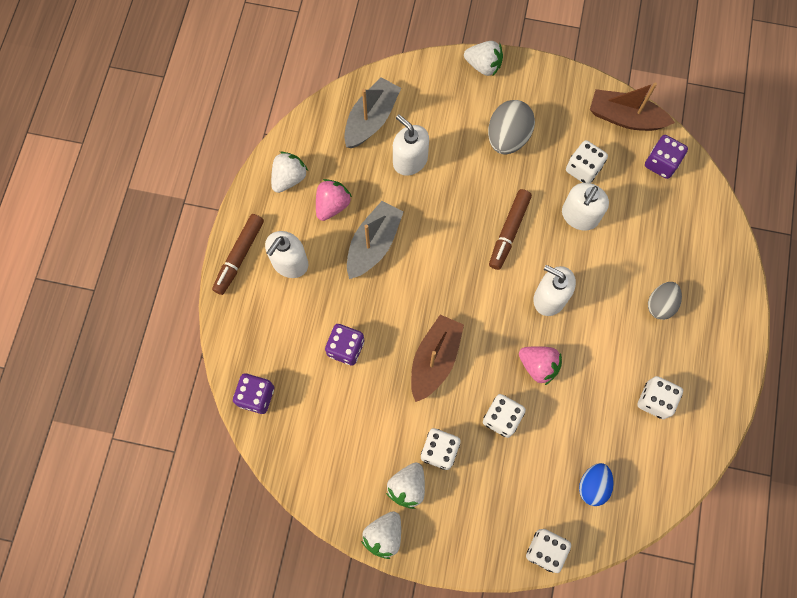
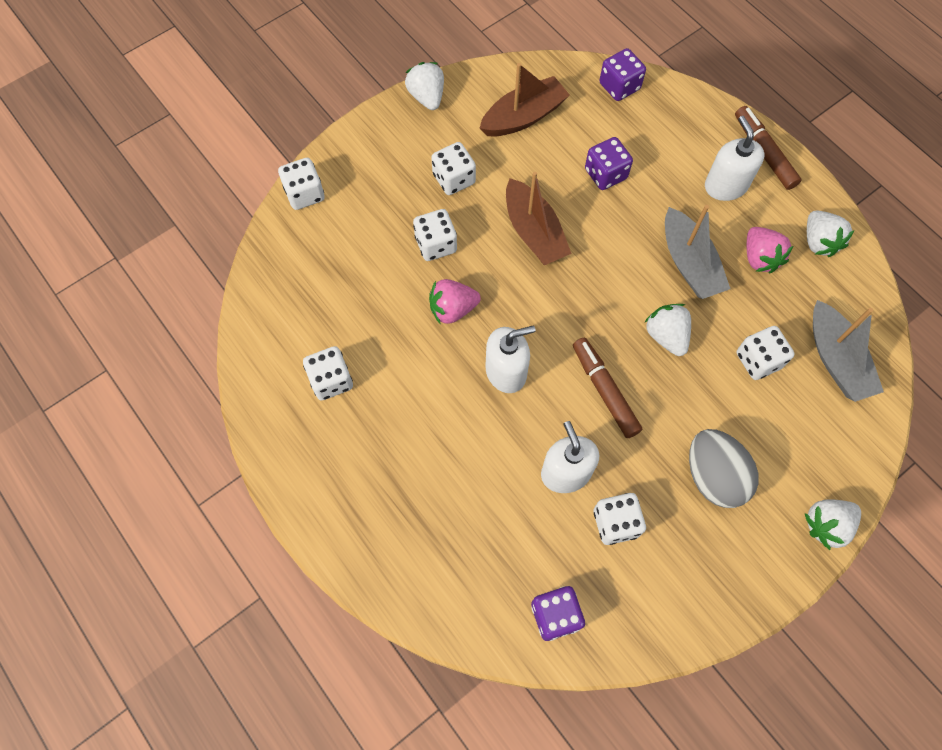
camera: 130 degrees right, 5 degrees down
(407, 487) = (447, 137): white strawberry -> white strawberry (666, 336)
(410, 160) = (758, 360): white soap dispenser -> white dice
(593, 486) = (315, 268): blue egg -> none
(625, 118) = (642, 627): brown boat -> brown boat (523, 117)
(660, 304) = (409, 468): grey egg -> none

